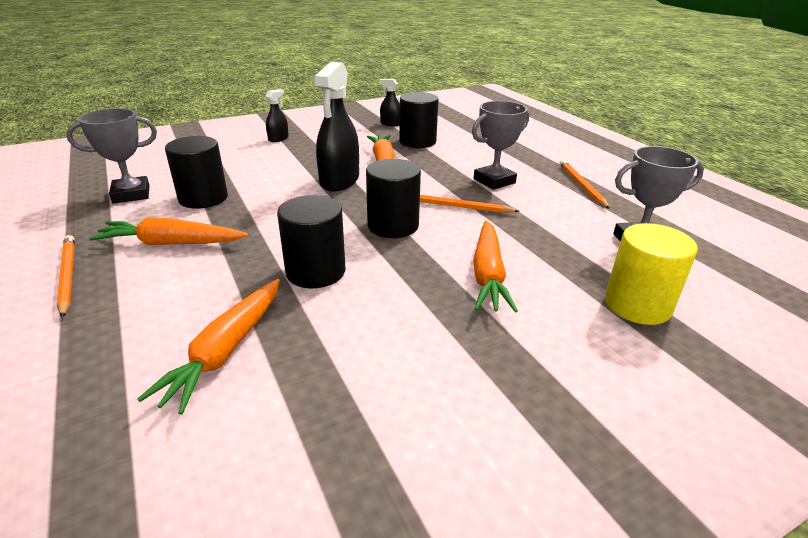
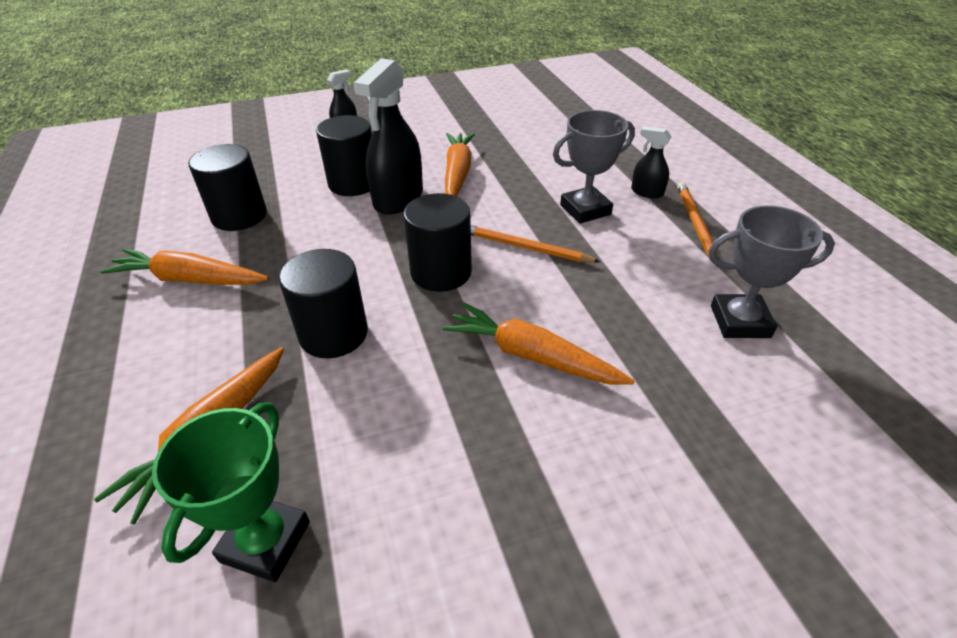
camera: 10 degrees right, 10 degrees up
(67, 276) = (74, 316): orange pencil -> none
(131, 194) = (165, 205): grey trophy -> none
(305, 420) = (265, 541): none -> green trophy
(390, 124) = (484, 111): black spray bottle -> black spray bottle (647, 192)
(417, 142) = (509, 141): black cylinder -> black cylinder (353, 183)
(488, 274) = (532, 356): orange carrot -> orange carrot turned 105 degrees clockwise
(637, 305) = (704, 421): yellow cylinder -> none

